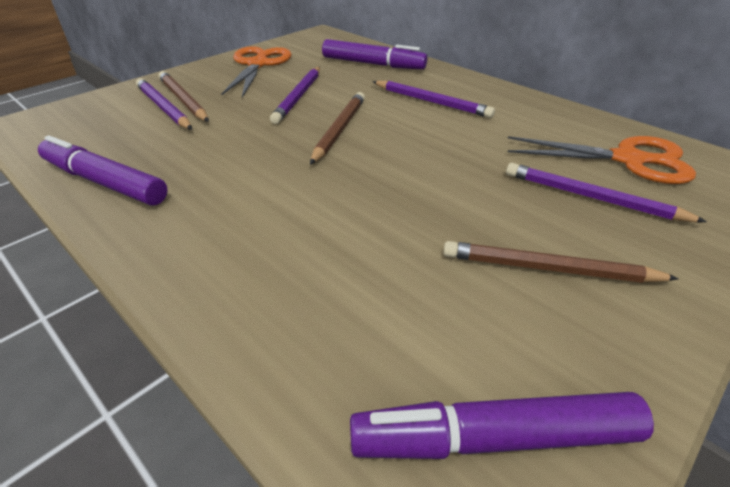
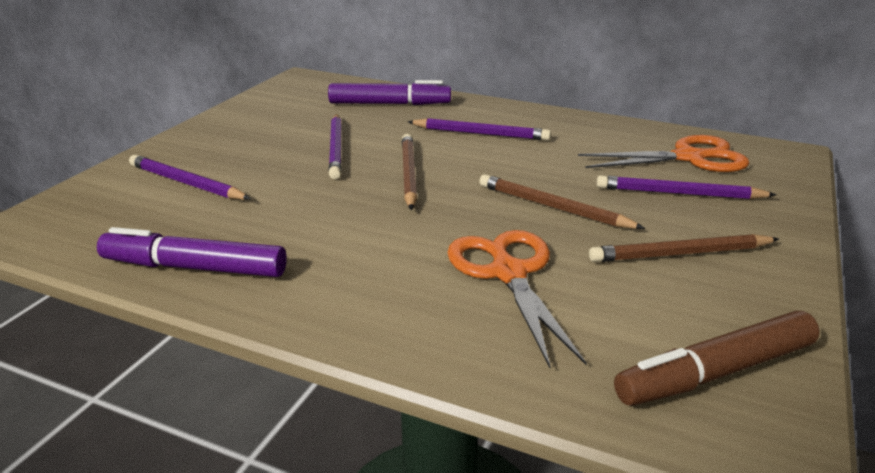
camera: 20 degrees left, 10 degrees down
(183, 100) = (202, 171): brown pencil -> brown pencil (553, 207)
(258, 64) = (257, 121): orange scissors -> orange scissors (508, 273)
(494, 437) = (715, 372): purple marker -> brown marker

